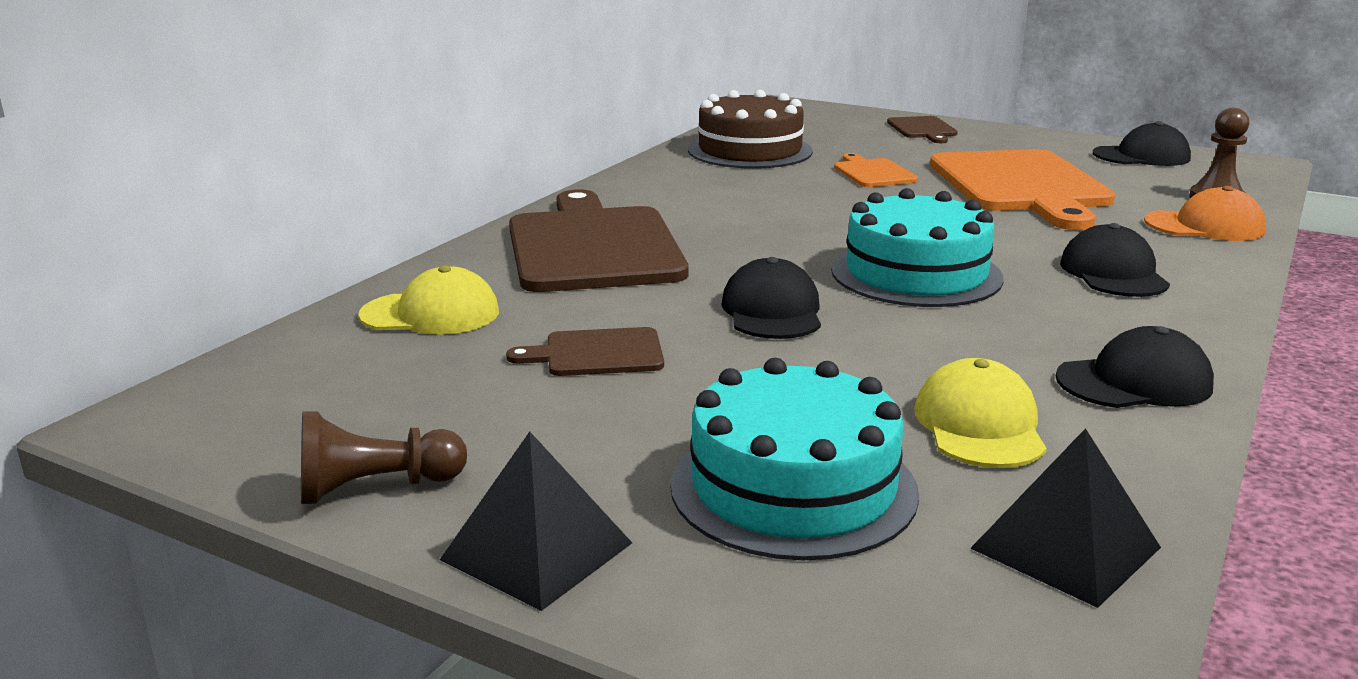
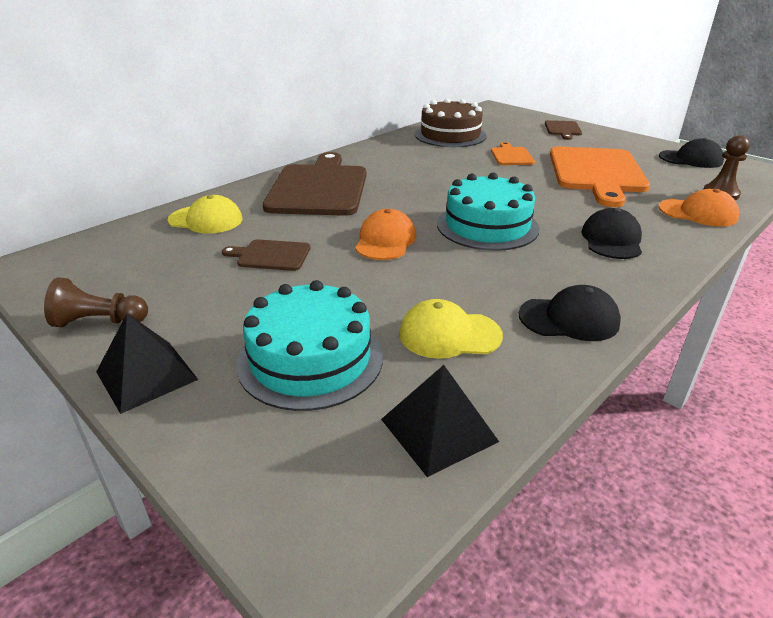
camera: 15 degrees right, 10 degrees up
(772, 311) = (385, 240): black cap -> orange cap
(979, 425) = (449, 334): yellow cap -> yellow cap turned 105 degrees counterclockwise

